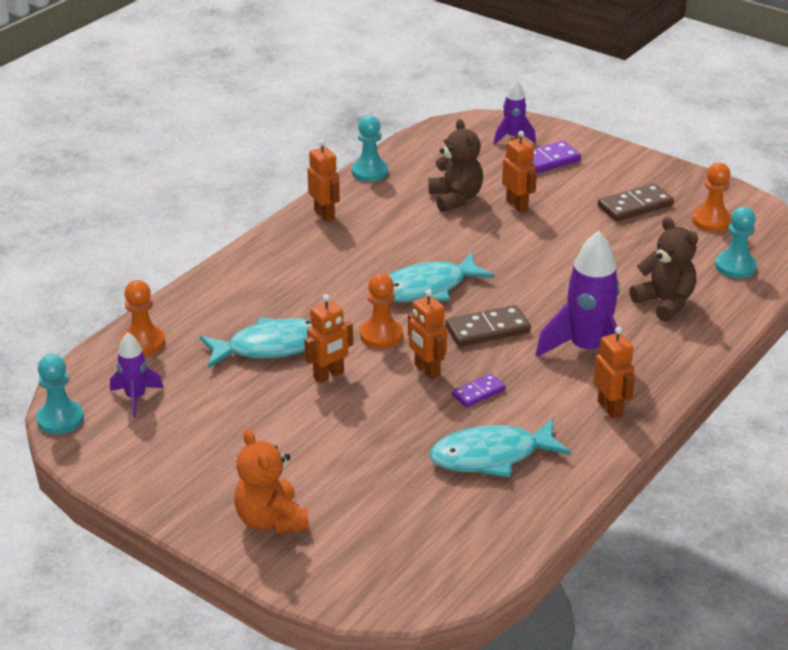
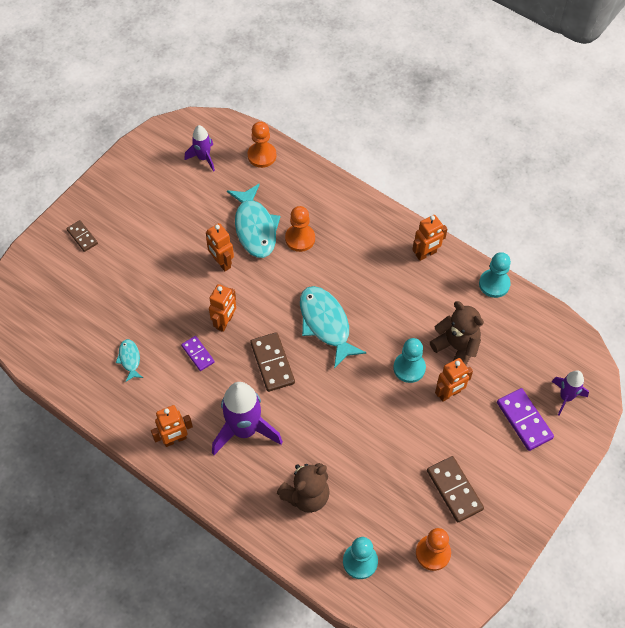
camera: 90 degrees right, 25 degrees up
(60, 419) = (185, 122): turquoise pawn -> turquoise pawn (409, 368)
(271, 520) = (82, 237): orange teddy bear -> brown domino
(381, 335) = (266, 294): orange pawn -> orange pawn (300, 238)
(426, 370) = (225, 322): orange robot -> orange robot turned 150 degrees clockwise
(455, 198) = (456, 347): brown teddy bear -> brown teddy bear turned 120 degrees counterclockwise
(491, 456) = (130, 359): turquoise fish -> turquoise fish, size x0.49

